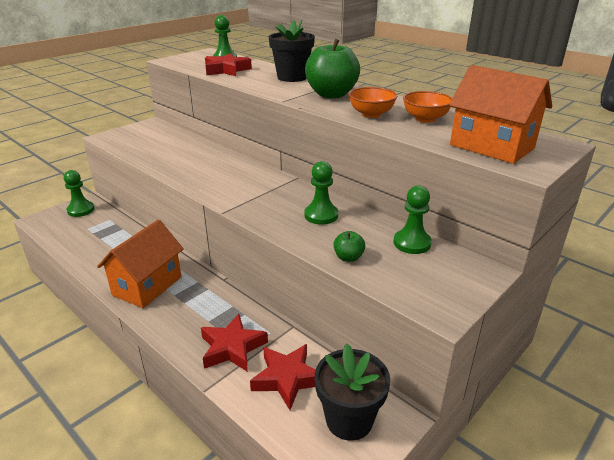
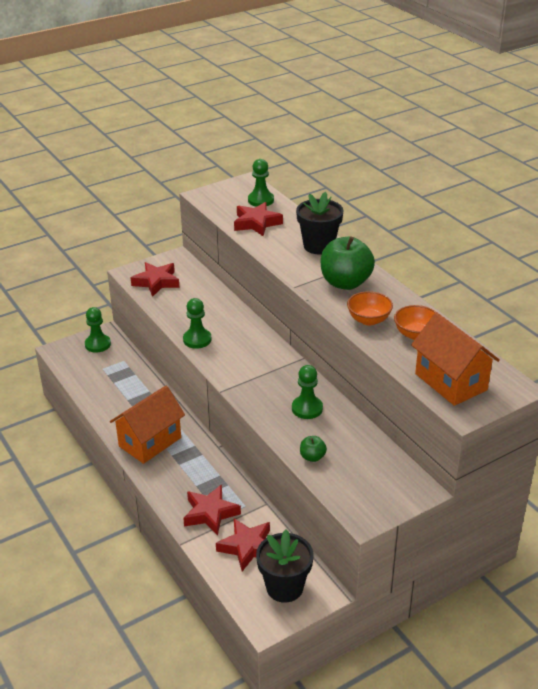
camera: 15 degrees right, 5 degrees up
(134, 140) = (156, 282): none -> red star
(412, 243) = (373, 452): green pawn -> green pawn (197, 339)

